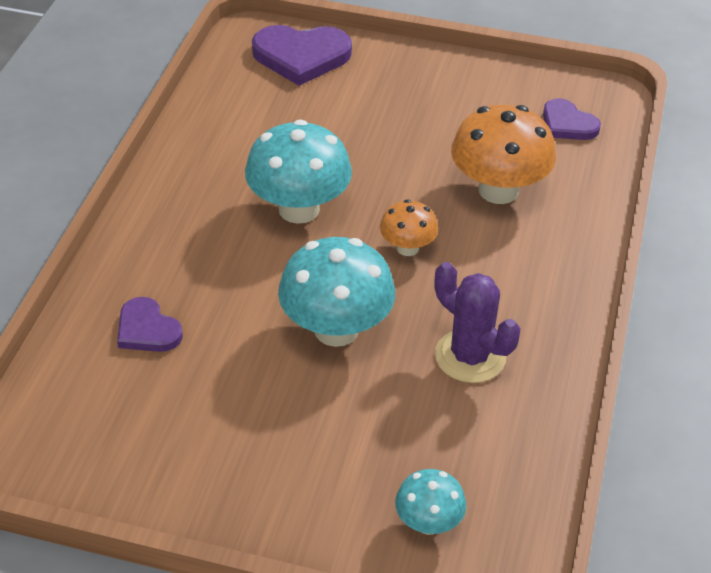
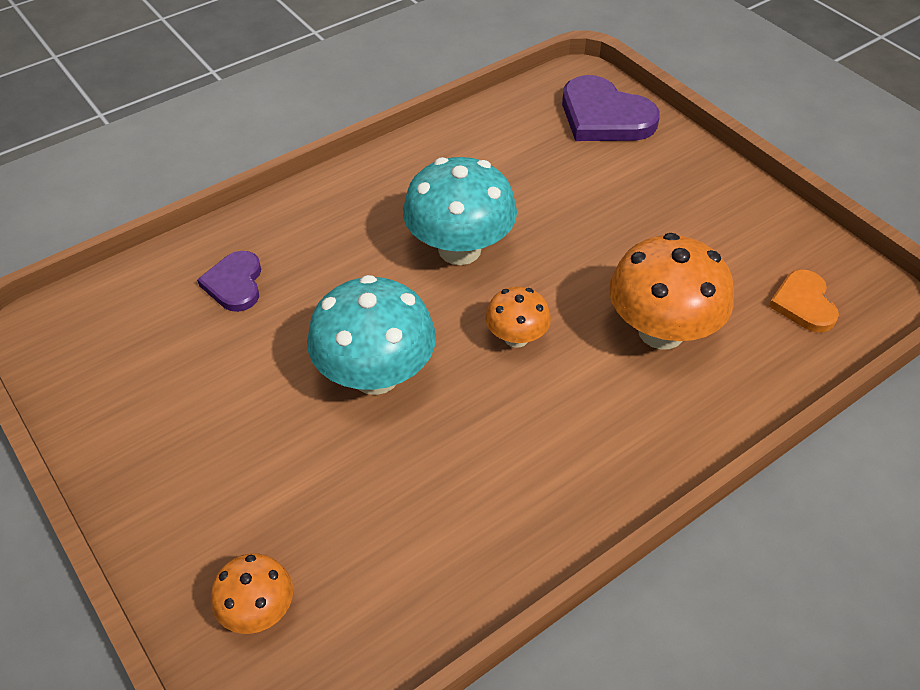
camera: 40 degrees right, 5 degrees up
(428, 523) = (258, 610): turquoise mushroom -> orange mushroom
(470, 356) = (463, 476): purple cactus -> none
(568, 124) = (803, 304): purple heart -> orange heart

